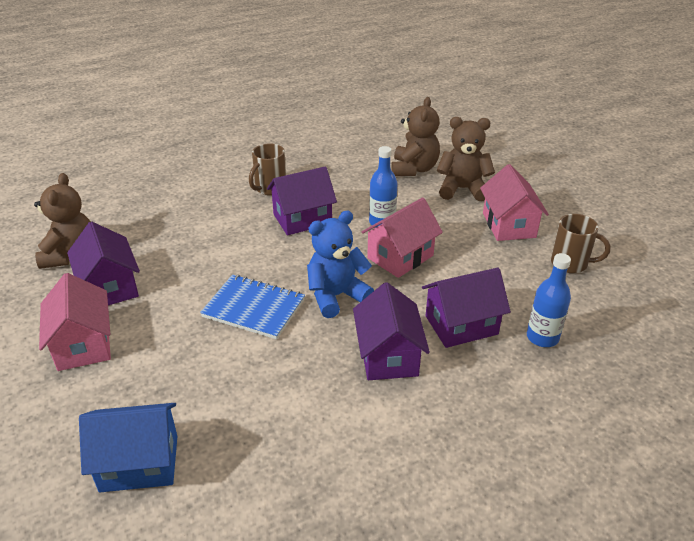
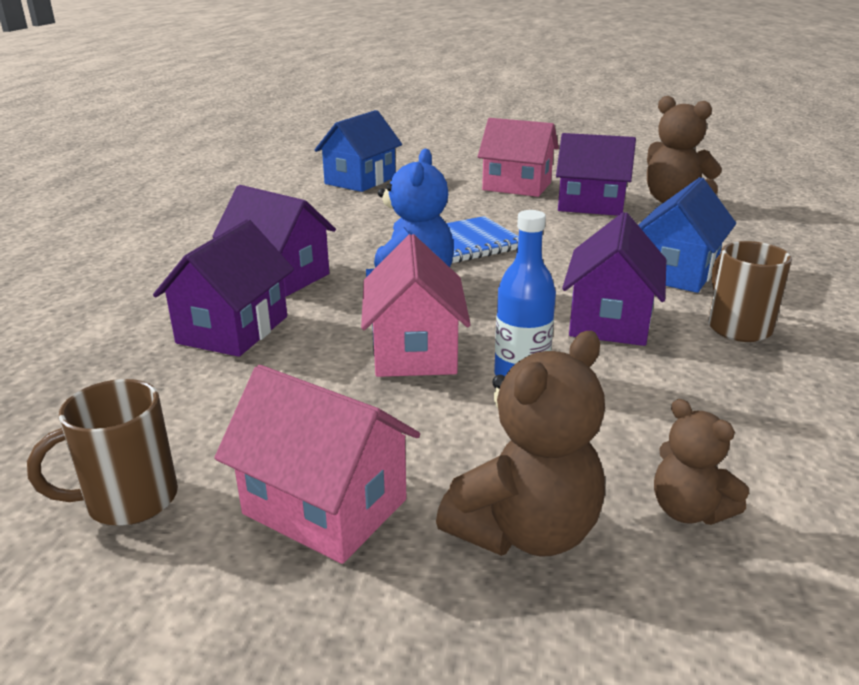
camera: 130 degrees right, 10 degrees down
(217, 219) = (675, 272): none -> blue house
(414, 169) = (688, 510): brown teddy bear -> brown teddy bear, size x0.59
(542, 337) = (109, 368): blue bottle -> none

